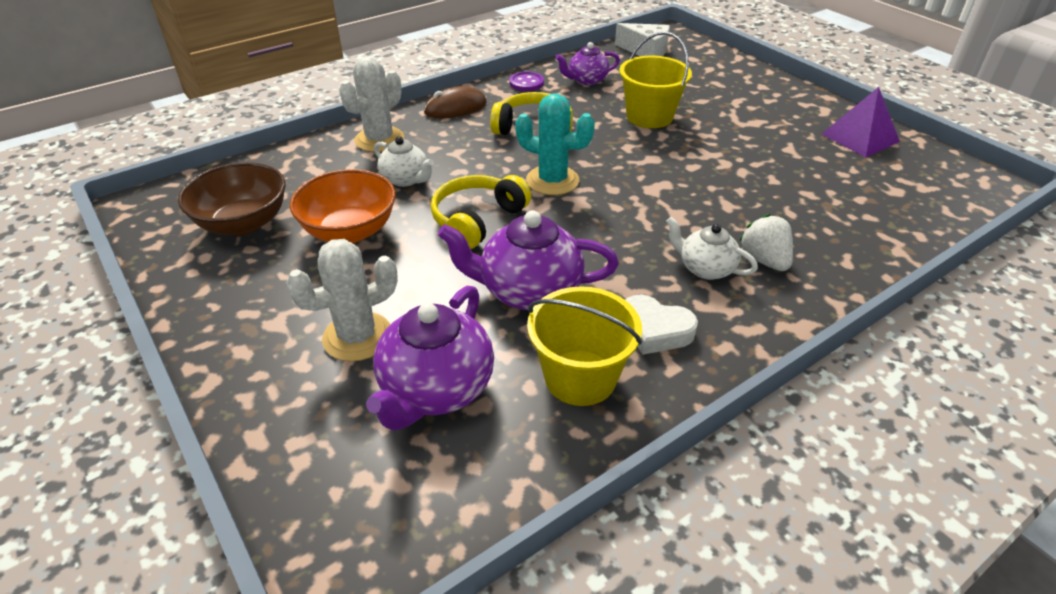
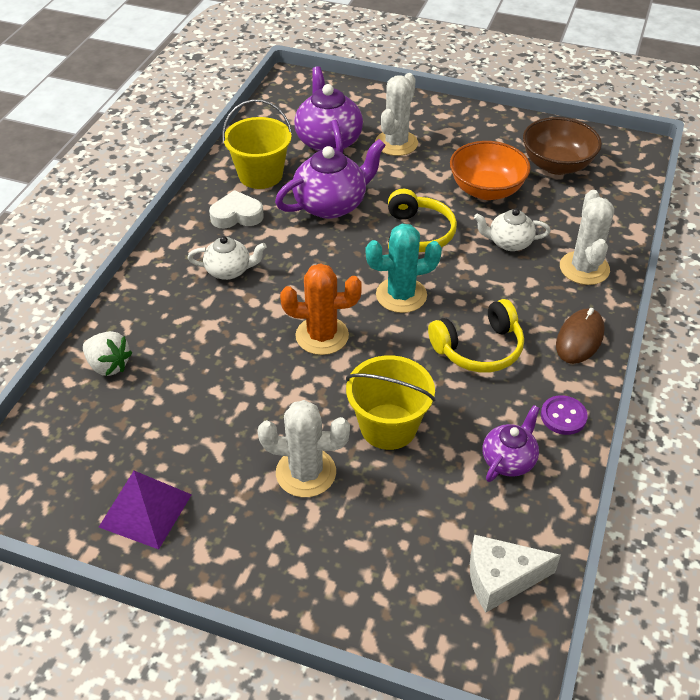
camera: 145 degrees right, 5 degrees up
(652, 180) = (322, 336): none -> orange cactus
(728, 117) = (306, 472): none -> white cactus
(764, 260) = (190, 297): white strawberry -> white strawberry (108, 365)

